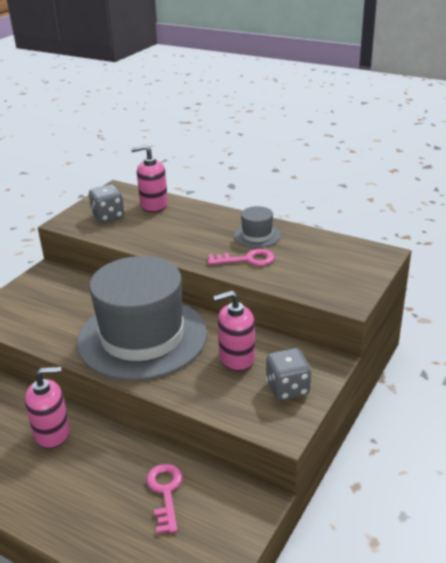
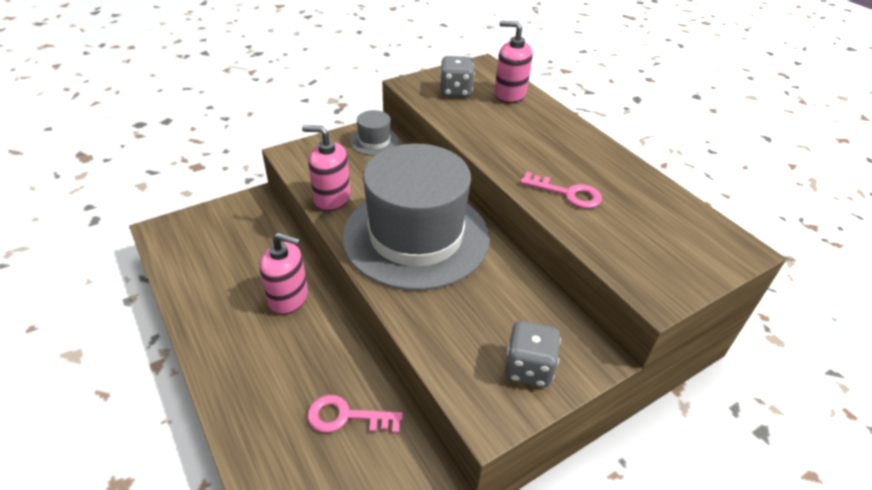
camera: 25 degrees right, 10 degrees up
(165, 492) = (346, 416): pink key -> pink key turned 105 degrees counterclockwise
(236, 358) = (496, 303): pink soap dispenser -> pink soap dispenser (332, 198)
(257, 235) = (598, 168): grey hat -> grey hat (374, 141)

